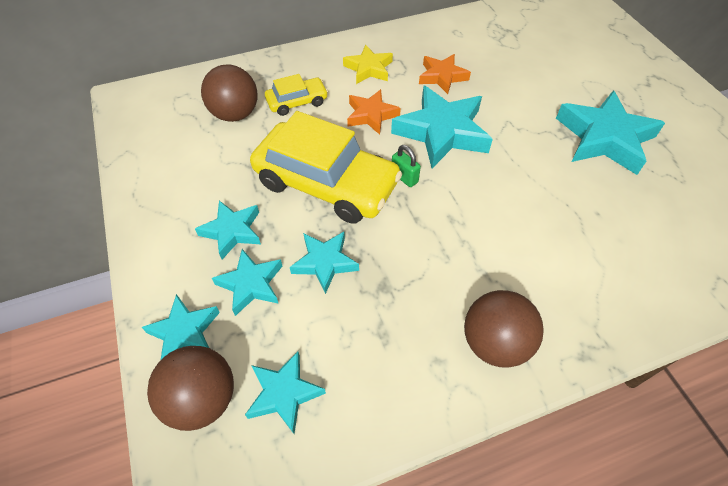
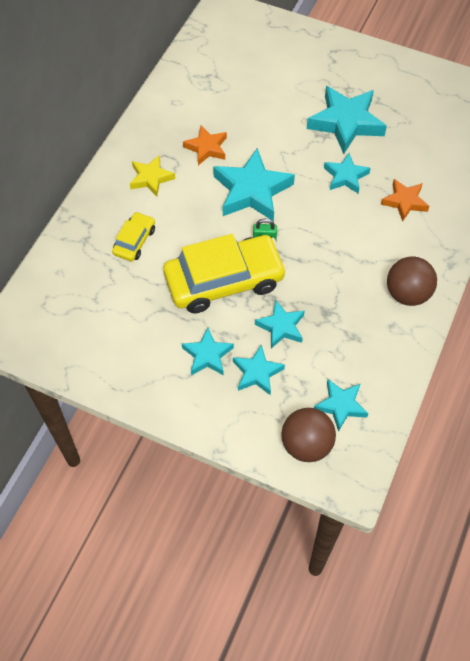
camera: 45 degrees left, 5 degrees up
(184, 333) = (255, 427): turquoise star -> turquoise star (345, 176)
(235, 114) = (104, 283): brown ball -> none
(371, 115) = (195, 212): orange star -> orange star (404, 202)

